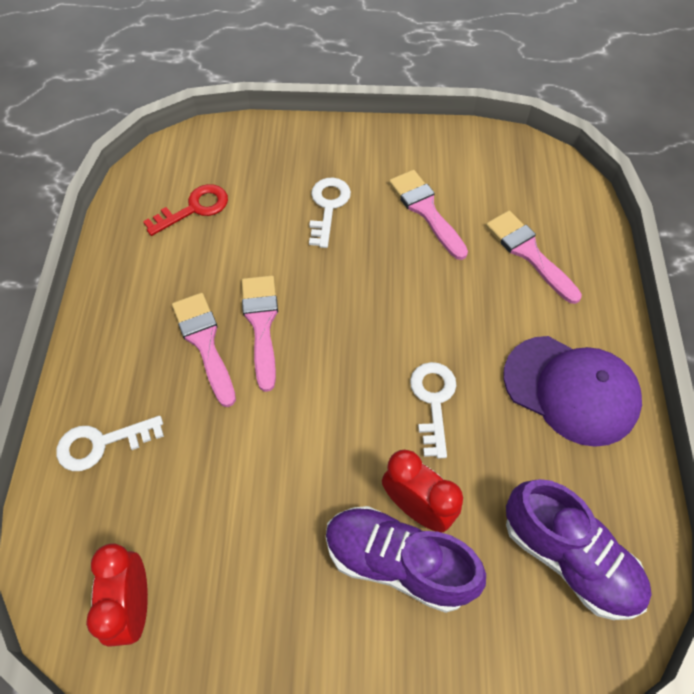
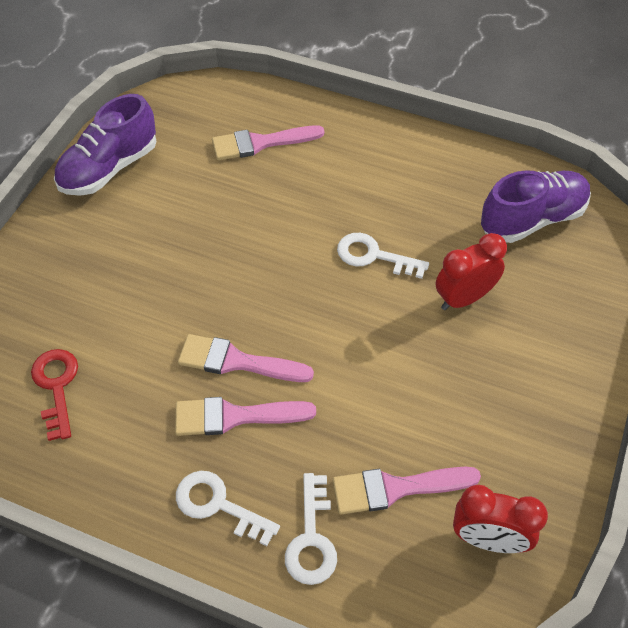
camera: 70 degrees left, 5 degrees down
(328, 207) = (126, 268): white key -> white key (218, 505)
(398, 563) = (506, 326): purple shoe -> purple shoe (109, 169)
(426, 210) = (175, 195): pink brush -> pink brush (396, 488)
(571, 390) = (399, 166): purple cap -> none

